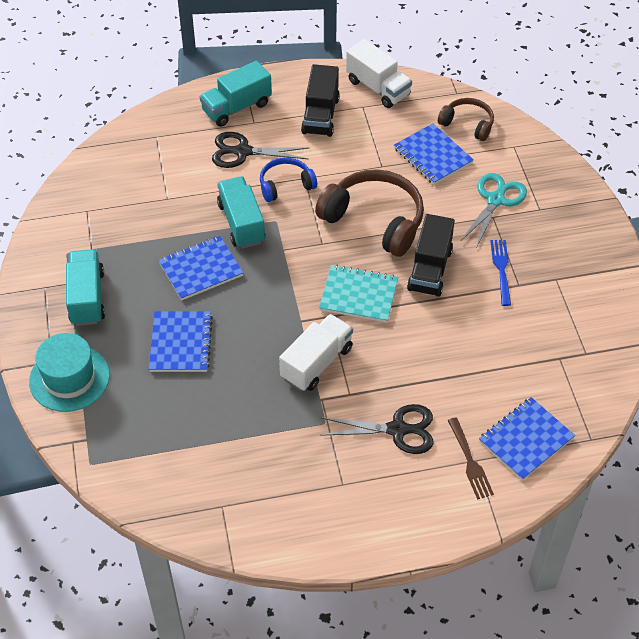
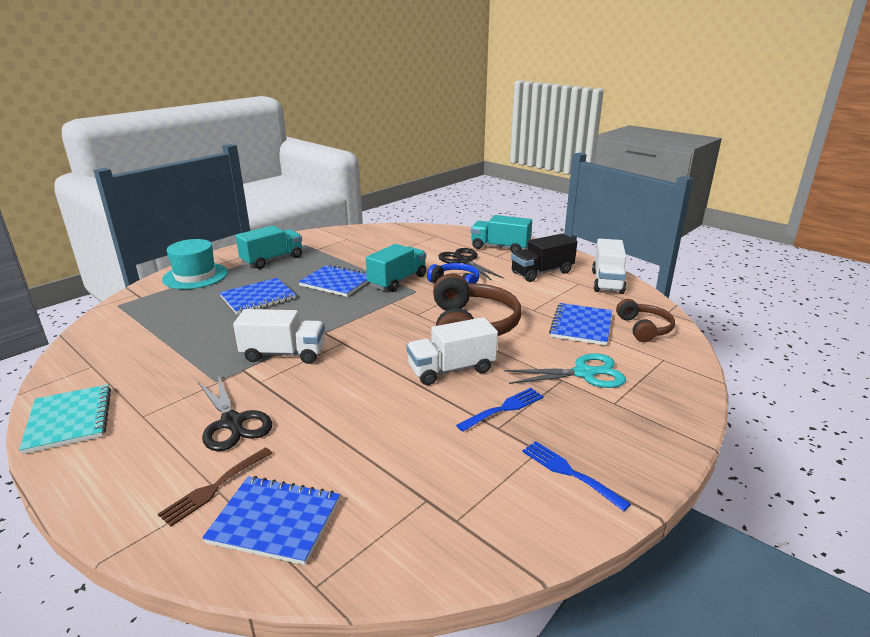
camera: 55 degrees right, 25 degrees down
(359, 295) = (380, 347): turquoise notebook -> turquoise notebook (69, 420)
(430, 269) = (451, 369): black truck -> white truck
(586, 278) = (569, 472): none -> blue fork

